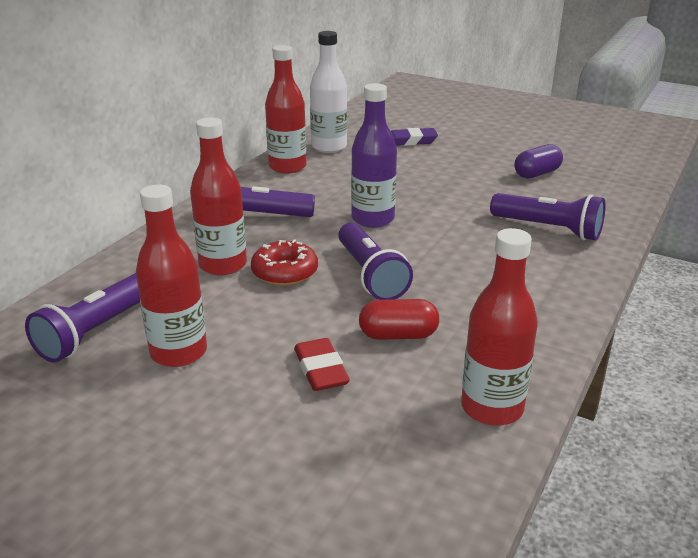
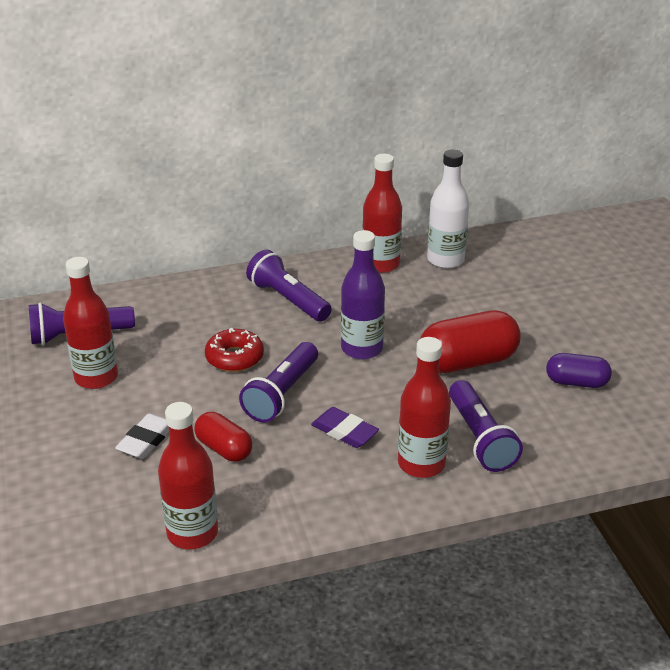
camera: 45 degrees right, 5 degrees up
(223, 265) = (208, 329): red bottle -> red bottle (421, 464)
(321, 369) = (146, 440): red eraser -> white eraser
(411, 141) = (526, 288): purple eraser -> purple eraser (344, 431)
(456, 193) = (467, 362): none -> red capsule

